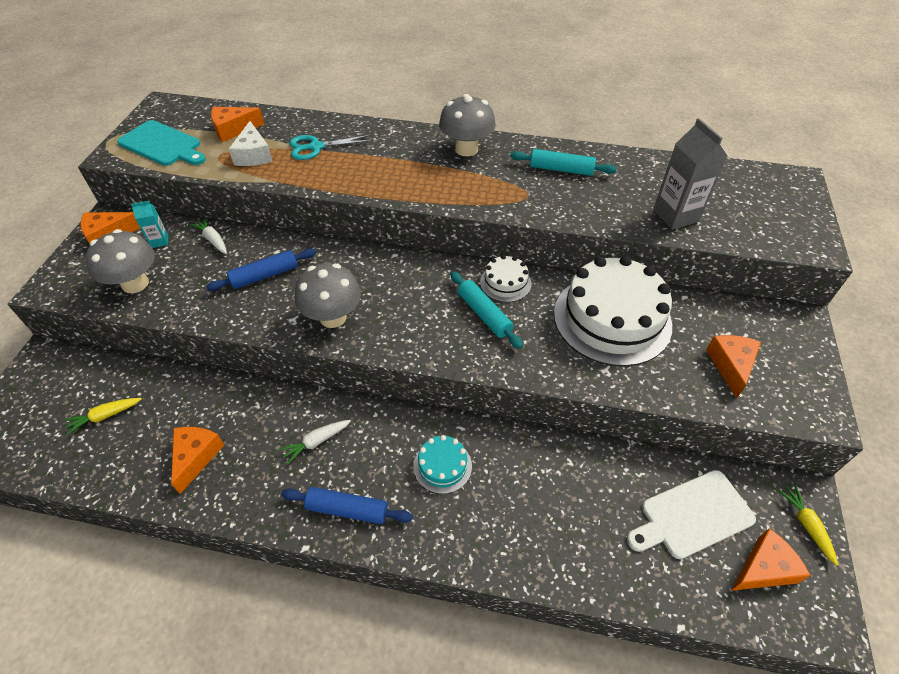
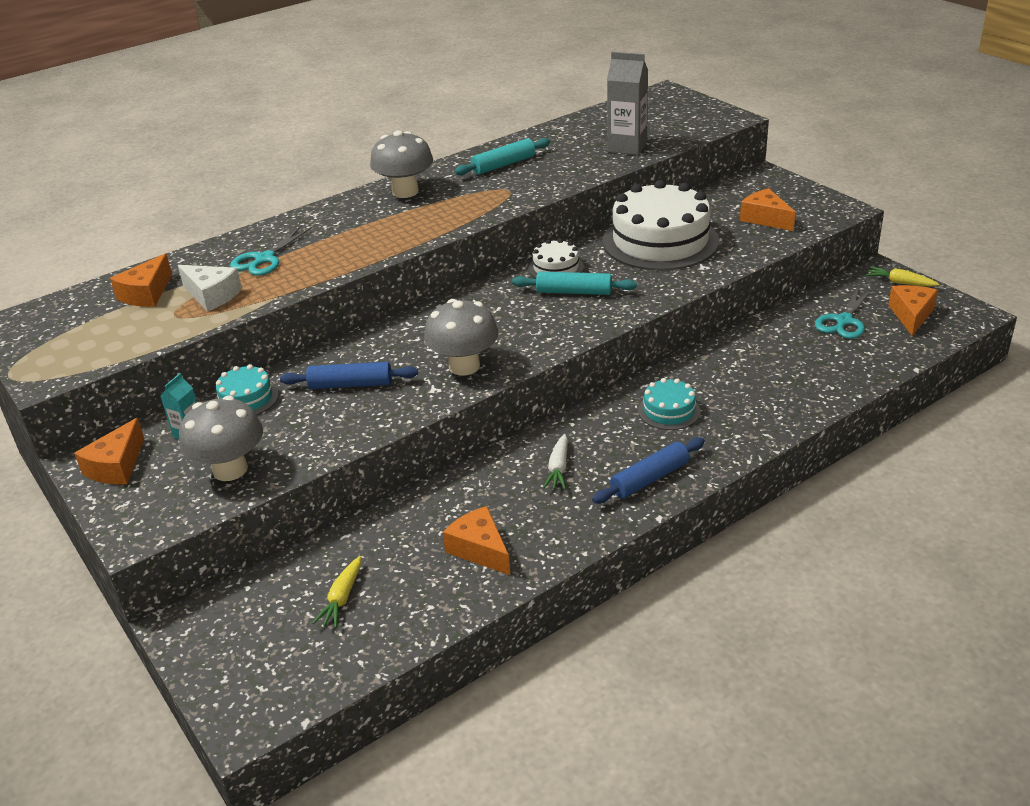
camera: 45 degrees left, 15 degrees down
(162, 145) = (89, 343): turquoise cutting board -> none
(213, 240) = (246, 398): white carrot -> turquoise cake
(264, 275) = (350, 384): blue rolling pin -> blue rolling pin turned 75 degrees clockwise
(692, 515) = (844, 321): white cutting board -> turquoise scissors

